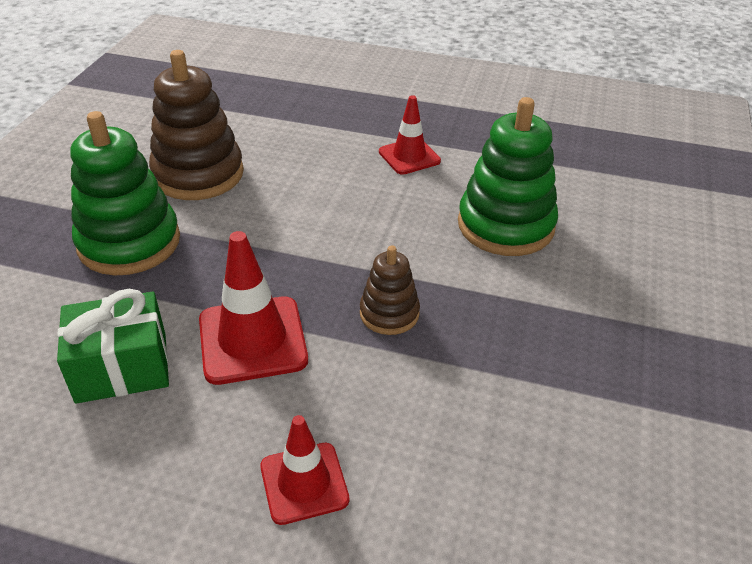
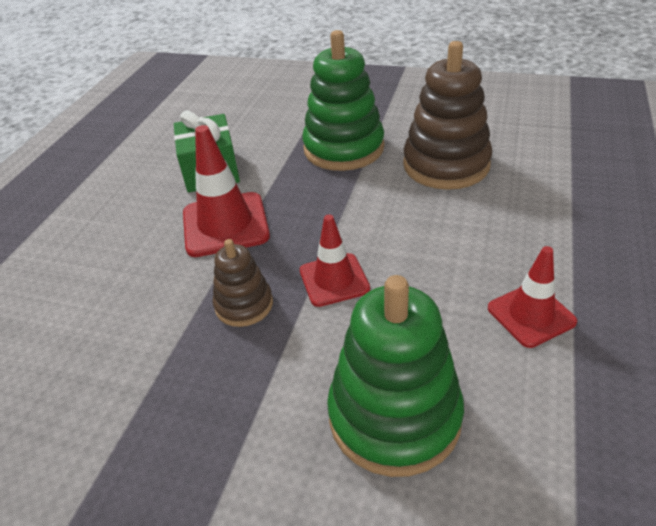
camera: 95 degrees right, 0 degrees up
(304, 483) = (81, 265): red traffic cone -> red traffic cone (334, 280)

